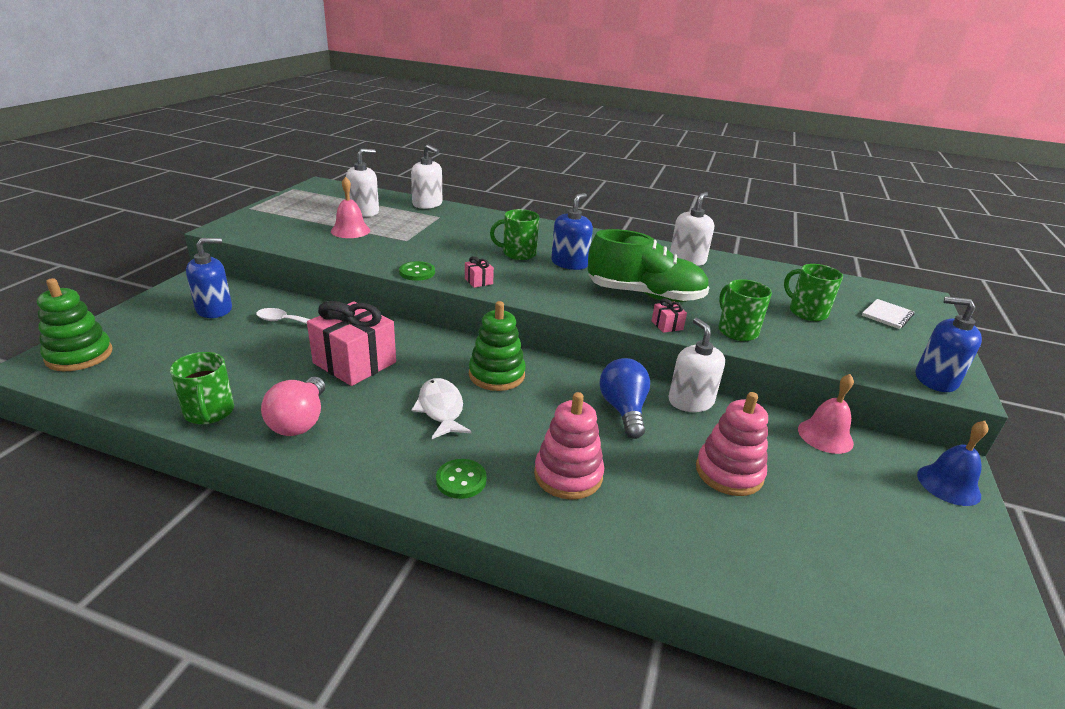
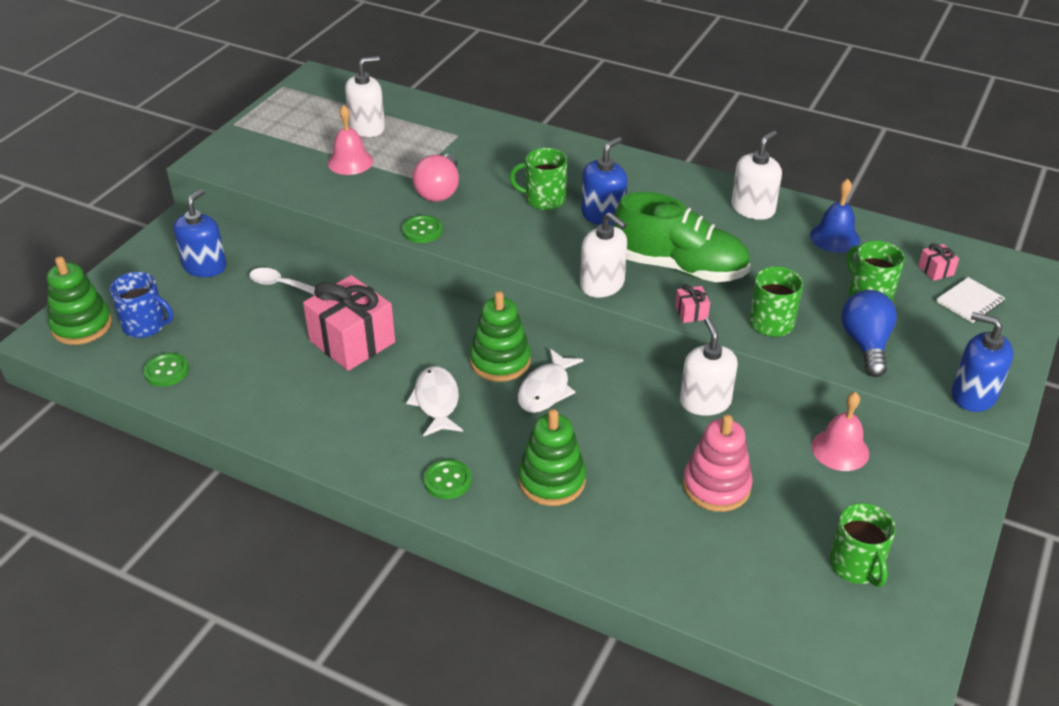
camera: 10 degrees right, 10 degrees up
(147, 354) = (145, 325): none -> blue mug
(162, 391) = (166, 371): none -> green button
(209, 412) = (213, 397): green mug -> green mug (856, 566)
(214, 309) = (205, 266): blue soap dispenser -> blue soap dispenser turned 45 degrees counterclockwise
(299, 421) = (298, 410): pink light bulb -> pink light bulb (439, 191)
(427, 204) = (445, 112): white soap dispenser -> white soap dispenser (602, 285)
(478, 281) = (490, 244): pink gift -> pink gift (935, 270)
(544, 396) = (546, 389): none -> white fish
(568, 475) = (551, 480): pink stacking toy -> green stacking toy
(623, 410) = (628, 409): blue light bulb -> blue light bulb (865, 344)
(948, 484) = (949, 511): blue bell -> blue bell (834, 237)

